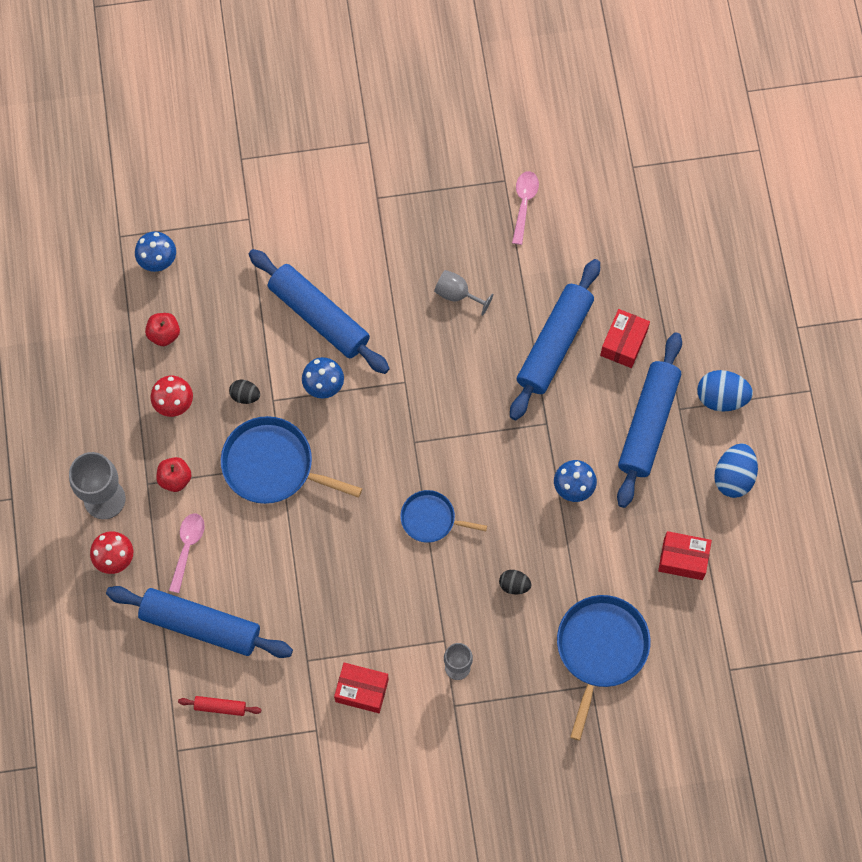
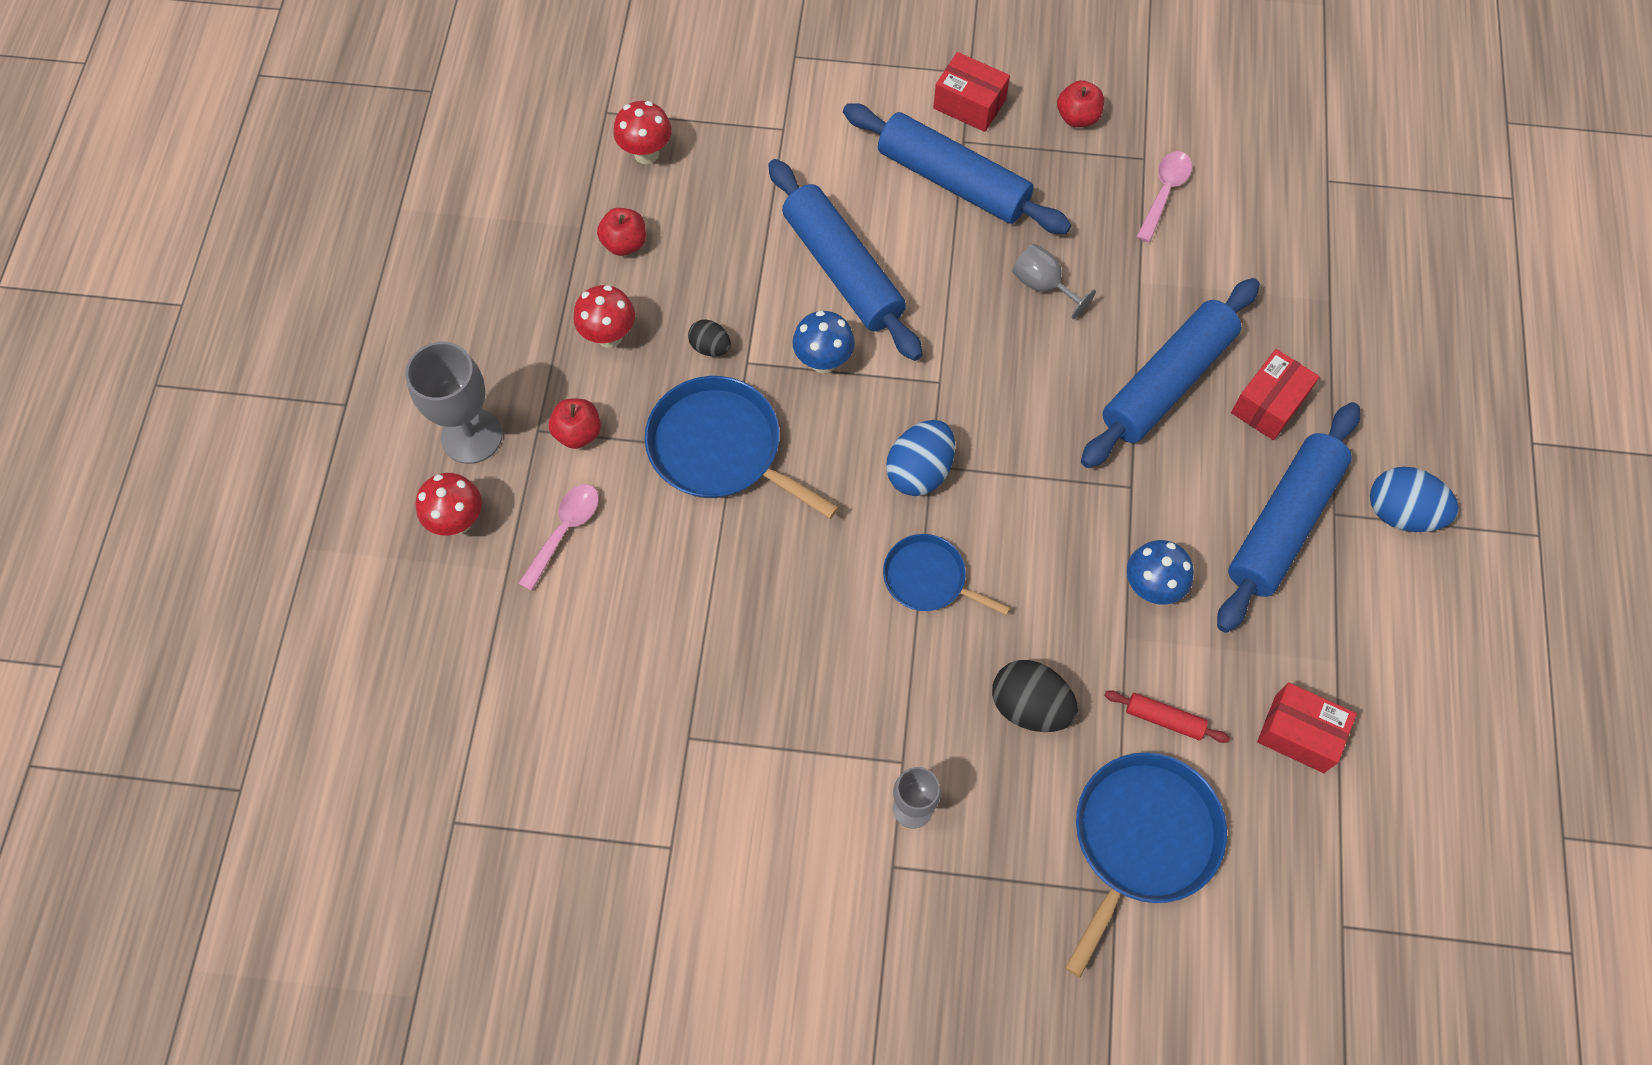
camera: 15 degrees right, 5 degrees down
(158, 262) = (646, 154): blue mushroom -> red mushroom
(201, 625) = (548, 645): blue rolling pin -> blue rolling pin (953, 181)
(220, 707) = (538, 773): red rolling pin -> red rolling pin (1164, 719)
(362, 690) = (757, 805): red box -> red box (969, 104)
(452, 159) = (1077, 117): none -> red apple
(514, 585) = (1029, 706): black egg -> black egg, size x1.72
(733, 477) = (1400, 631): blue egg -> blue egg (919, 471)

